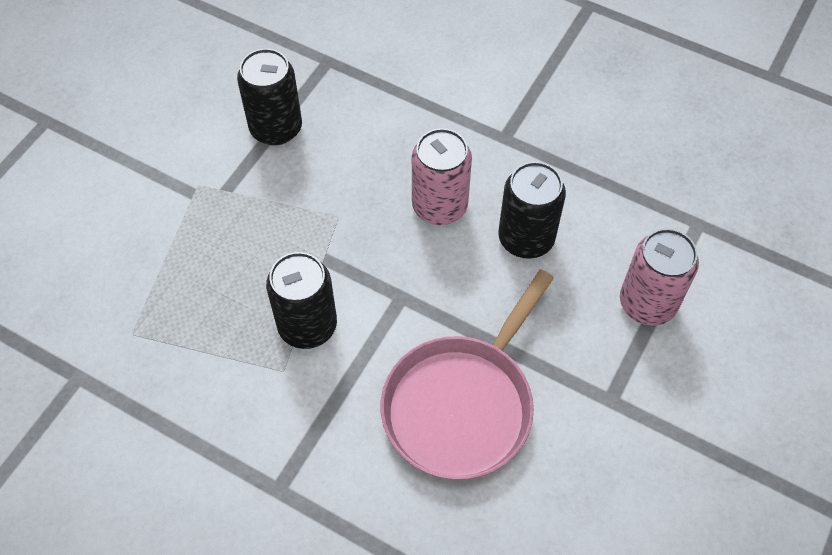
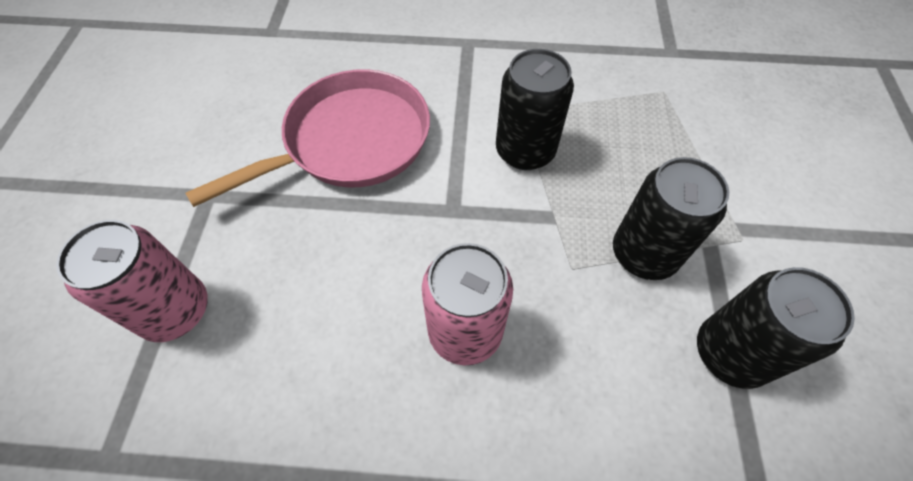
camera: 155 degrees right, 0 degrees up
(462, 405) = (350, 141): pink pan -> pink pan turned 45 degrees clockwise
(526, 238) = (342, 333): black can -> black can (644, 254)

